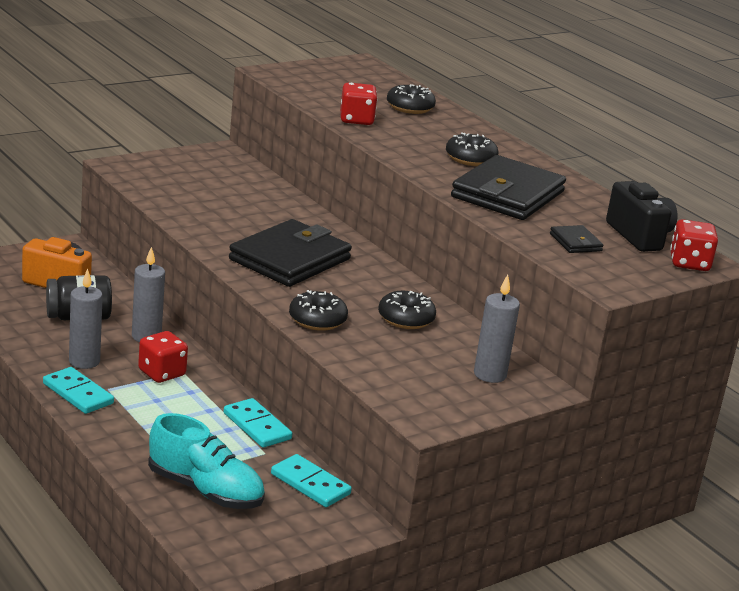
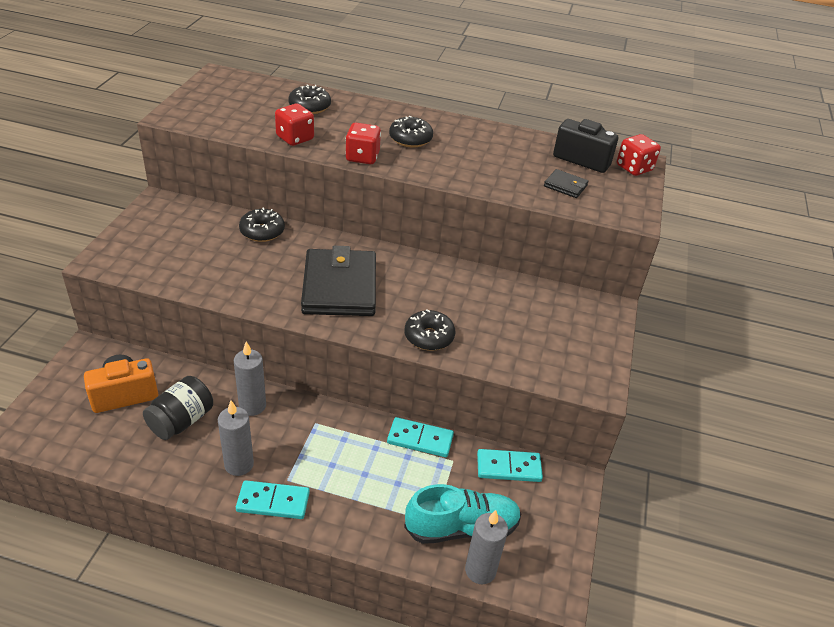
camera: 40 degrees left, 15 degrees up
(162, 373) = (305, 435): red dice -> red dice (362, 157)
(406, 319) = (473, 298): black donut -> black donut (262, 231)
(490, 375) = (574, 316): grey candle -> grey candle (480, 570)
(507, 194) = (475, 162): black wallet -> none

